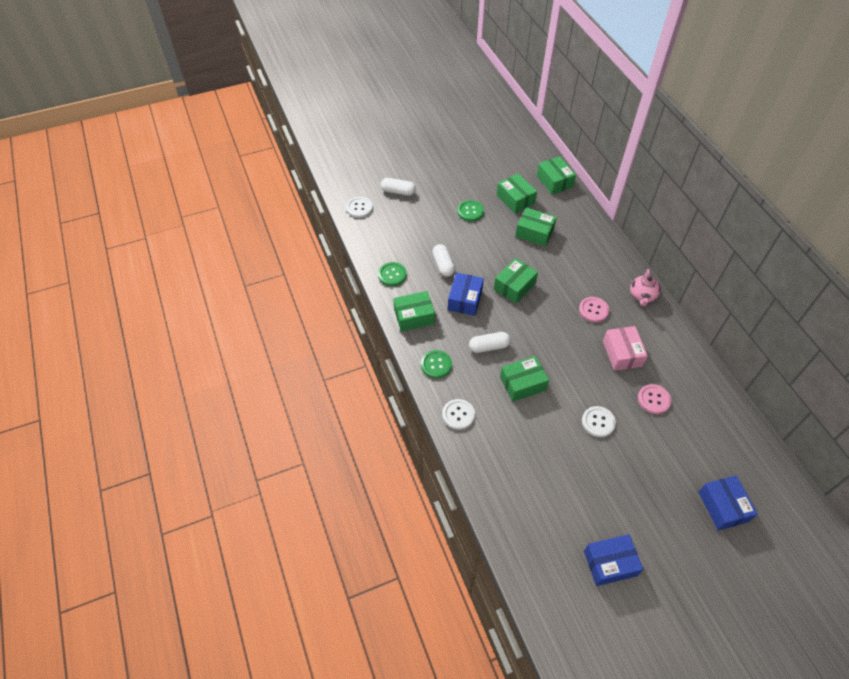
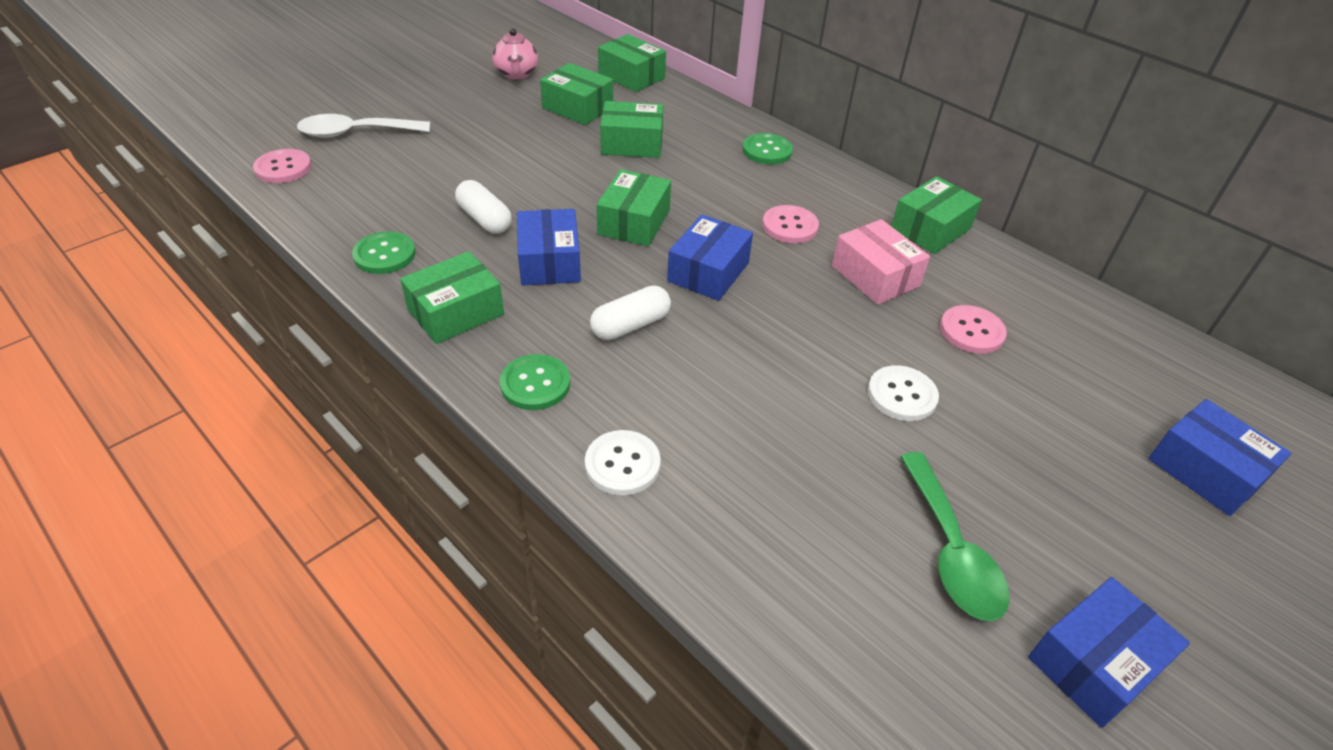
camera: 25 degrees left, 10 degrees down
(359, 208) = (283, 168): white button -> pink button
(398, 192) = (356, 133): white capsule -> white spoon
(470, 211) = (504, 136): green button -> green button (767, 151)
(522, 384) = (727, 370): green box -> green box (930, 229)
(538, 327) = (708, 272): none -> blue box
(578, 499) = (950, 550): none -> green spoon
(642, 296) = (855, 190): pink teapot -> pink teapot (516, 74)

